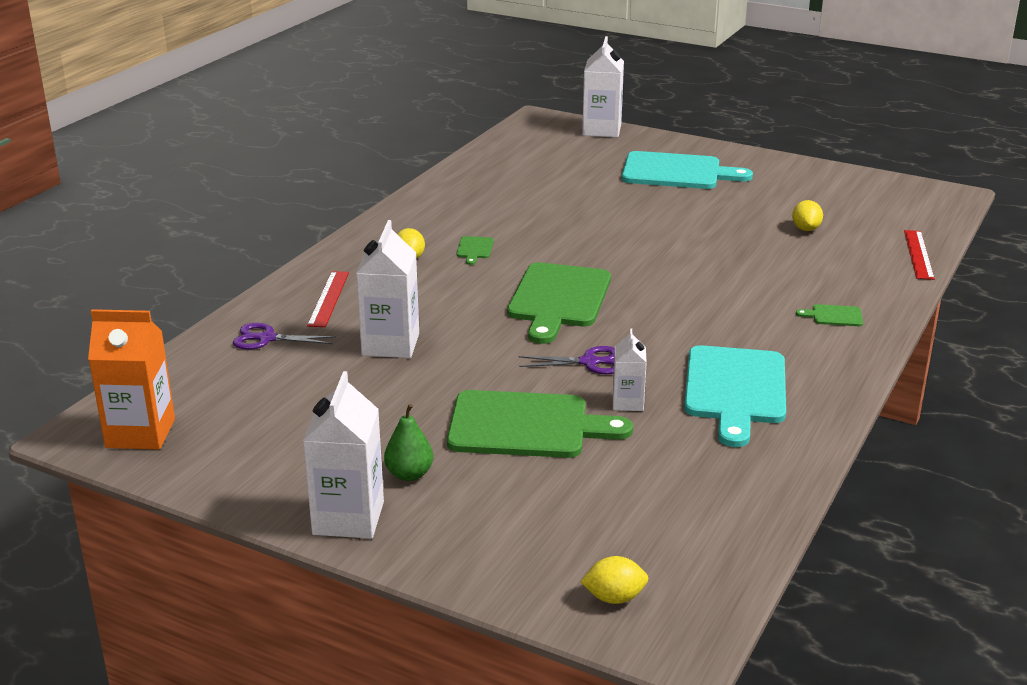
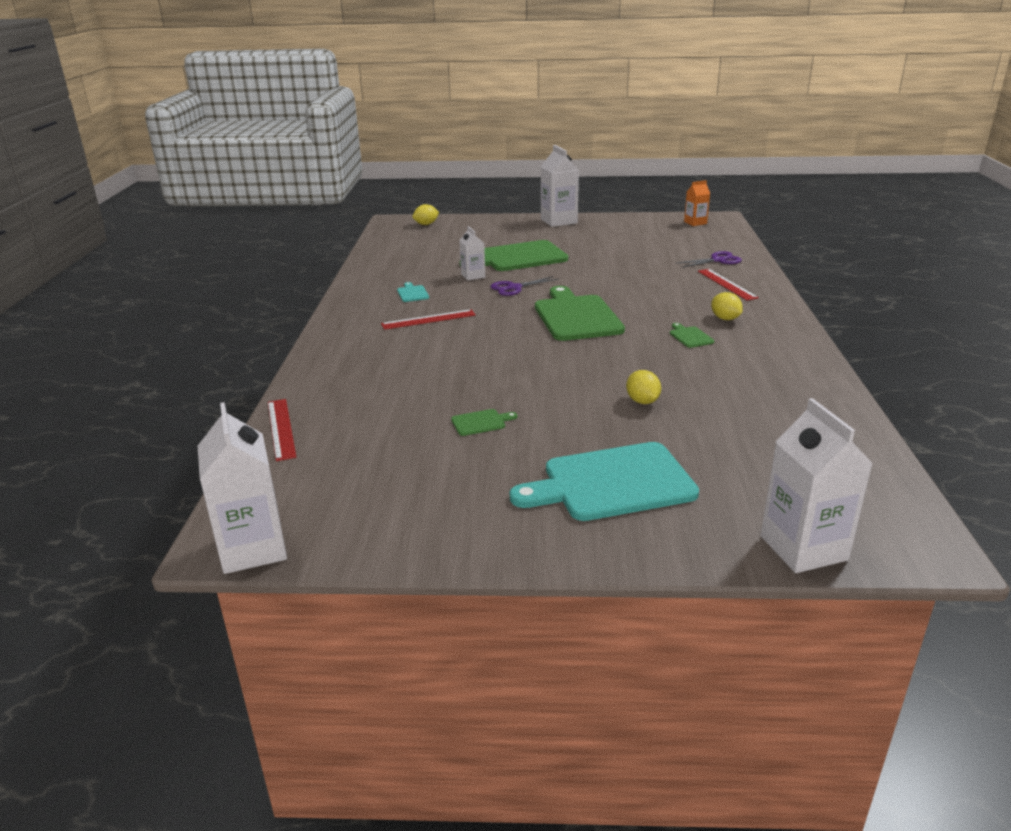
camera: 155 degrees right, 0 degrees up
(140, 433) = (695, 223): orange carton -> orange carton, size x0.57
(390, 344) = (644, 272): white carton -> white carton (253, 549)
(409, 474) = (552, 234): green pear -> none
(734, 338) = (428, 319): none -> red ruler
(735, 390) = (412, 293): turquoise cutting board -> turquoise cutting board, size x0.41
(806, 229) = (409, 432): yellow lemon -> yellow lemon (642, 401)
(834, 316) = (358, 350): green cutting board -> green cutting board (481, 422)

